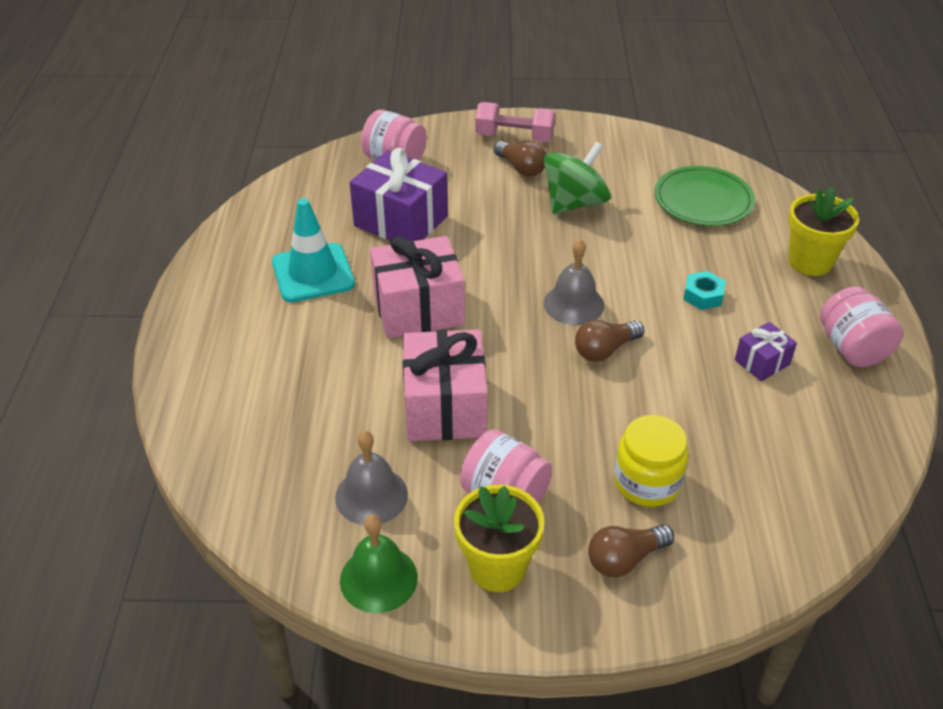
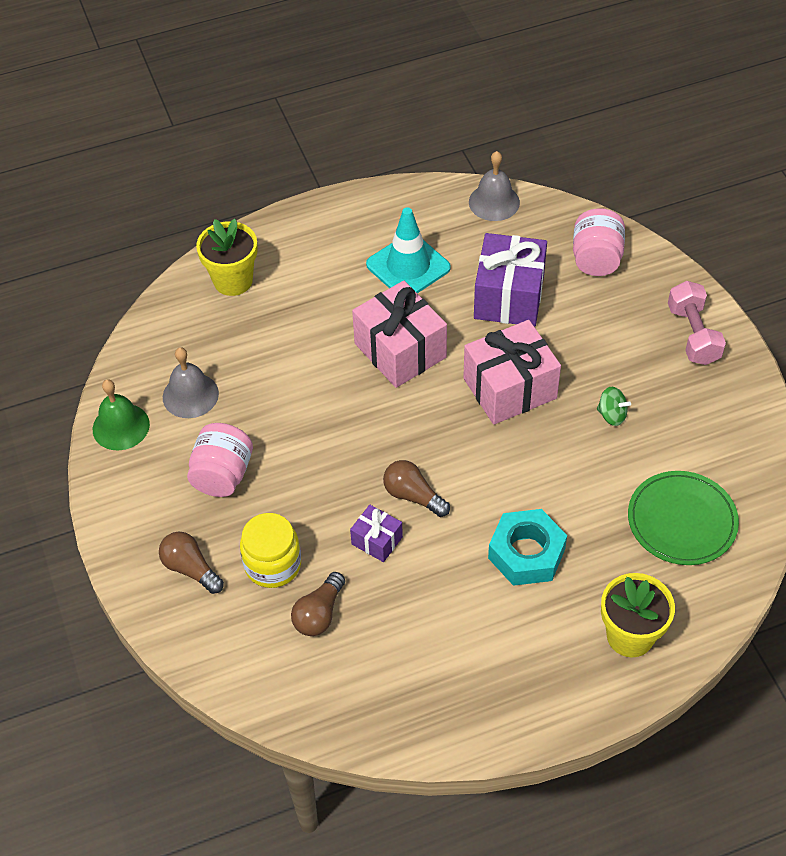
camera: 70 degrees right, 10 degrees up
(445, 407) = (296, 407): pink gift -> pink gift (509, 388)
(497, 567) = (154, 491): yellow flower pot -> yellow flower pot (233, 281)
(521, 168) = (643, 356): brown light bulb -> brown light bulb (319, 614)
(573, 304) = (462, 456): grey bell -> grey bell (494, 202)
(574, 203) = (612, 415): green spinning top -> green spinning top, size x0.49
(703, 295) = (526, 553): turquoise nut -> turquoise nut, size x1.79
(762, 362) = (455, 620): purple gift -> purple gift (377, 540)
(852, 348) = (511, 693): pink jar -> none

